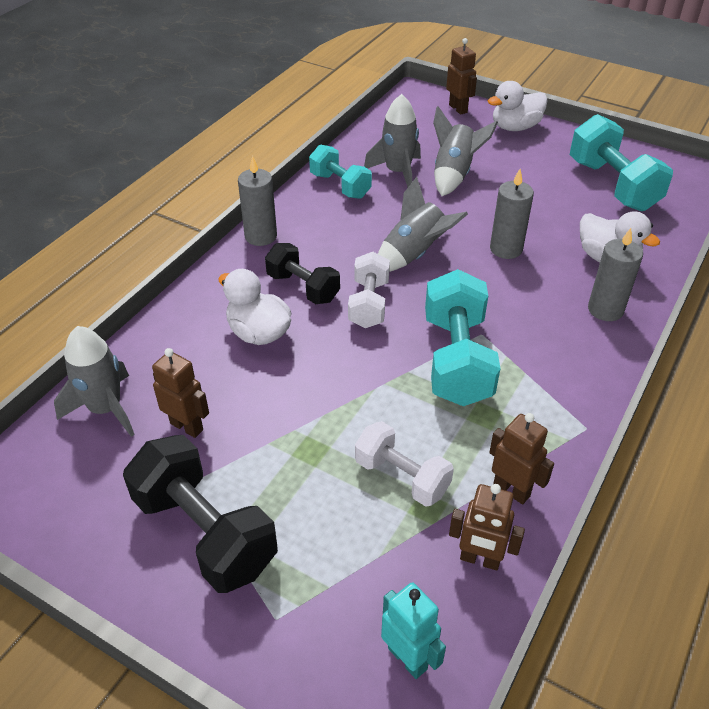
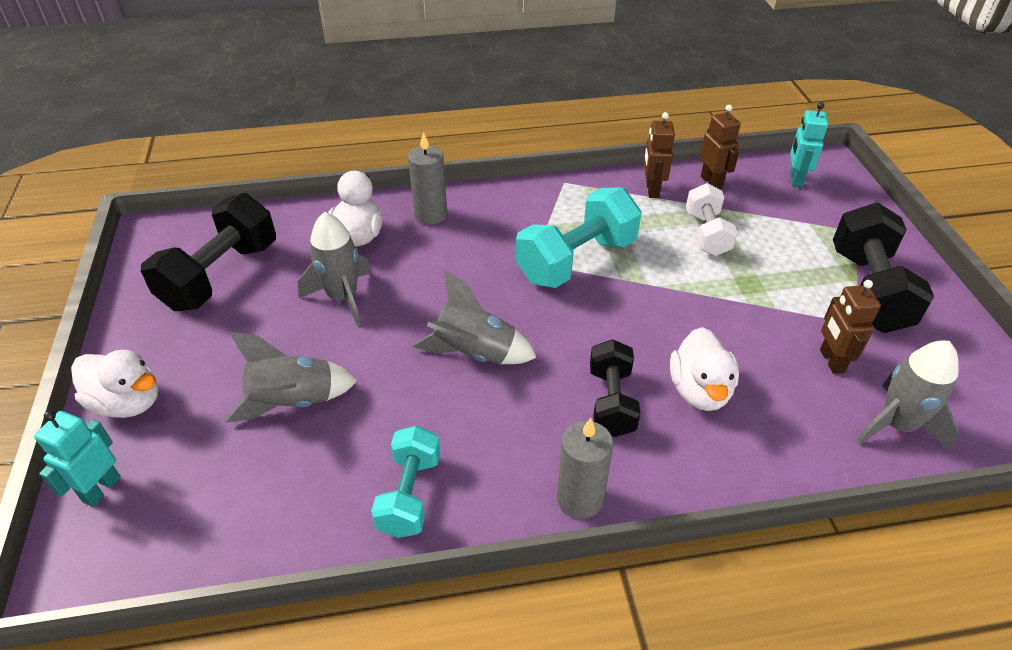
camera: 130 degrees left, 0 degrees up
(369, 304) = (577, 343): white dumbbell -> none
(398, 172) = (331, 455): grey rocket -> grey rocket (342, 297)
(458, 108) = (101, 489): brown robot -> turquoise robot
(506, 249) = (403, 298): grey candle -> none
(612, 185) = (221, 275): turquoise dumbbell -> black dumbbell

